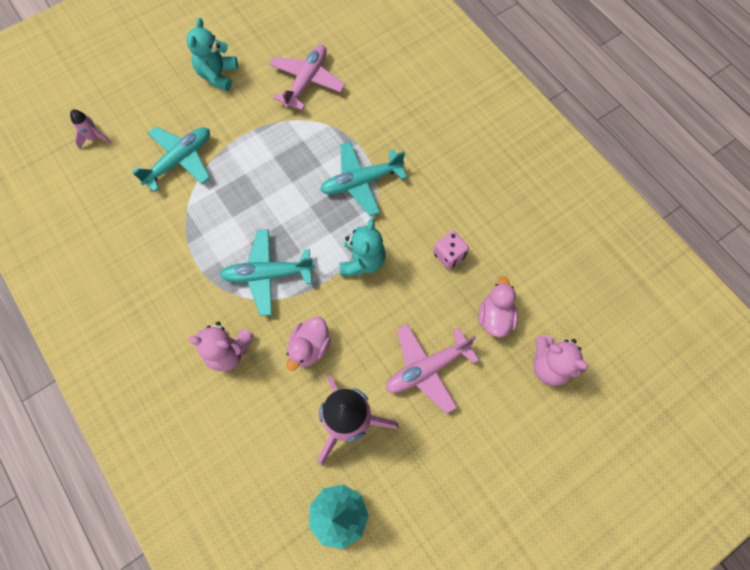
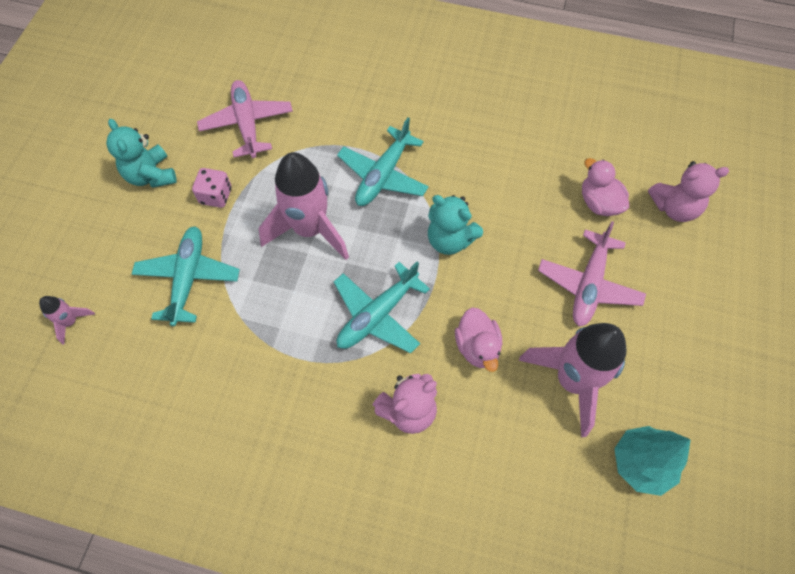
camera: 40 degrees left, 5 degrees down
(279, 184) = (309, 229): none -> pink rocket
(362, 261) = (450, 240): turquoise teddy bear -> turquoise teddy bear turned 150 degrees clockwise
(449, 255) = (515, 181): pink dice -> pink dice (216, 196)

